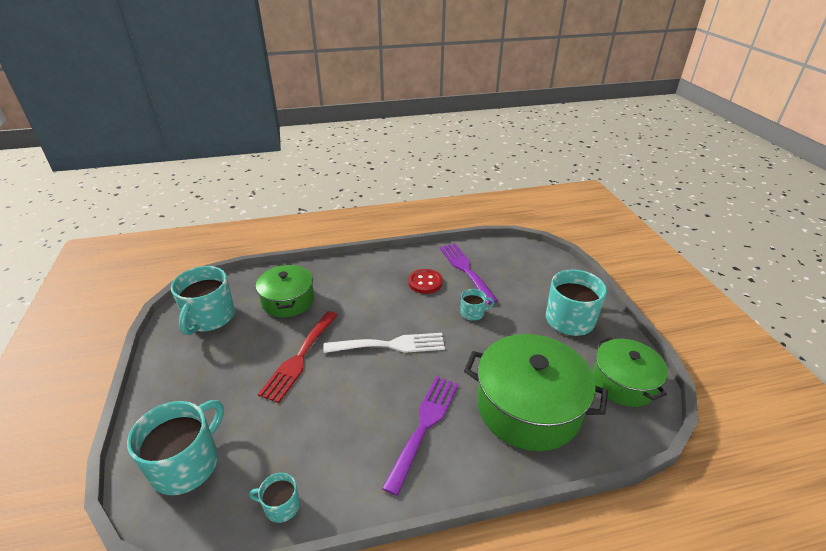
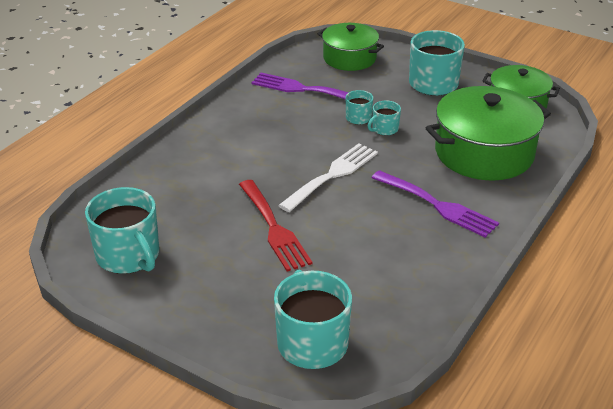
camera: 45 degrees left, 0 degrees up
(281, 506) = (421, 309): turquoise mug -> turquoise mug (384, 129)
(288, 300) = (183, 198): green pot -> green pot (349, 58)
(424, 425) = (438, 205): purple fork -> purple fork turned 150 degrees clockwise
(425, 282) = (285, 117): red button -> none

